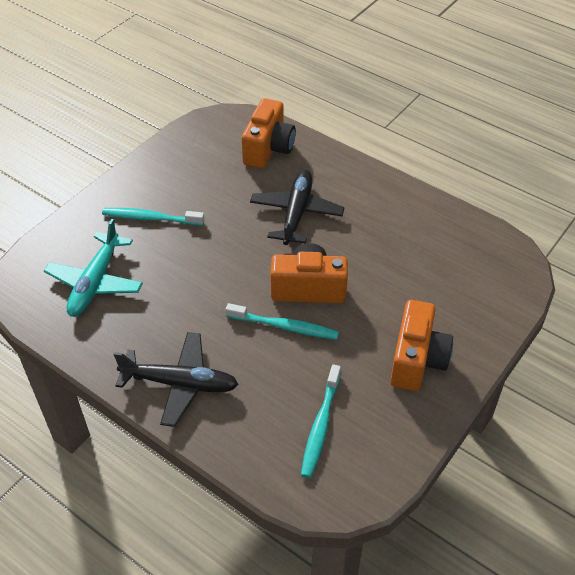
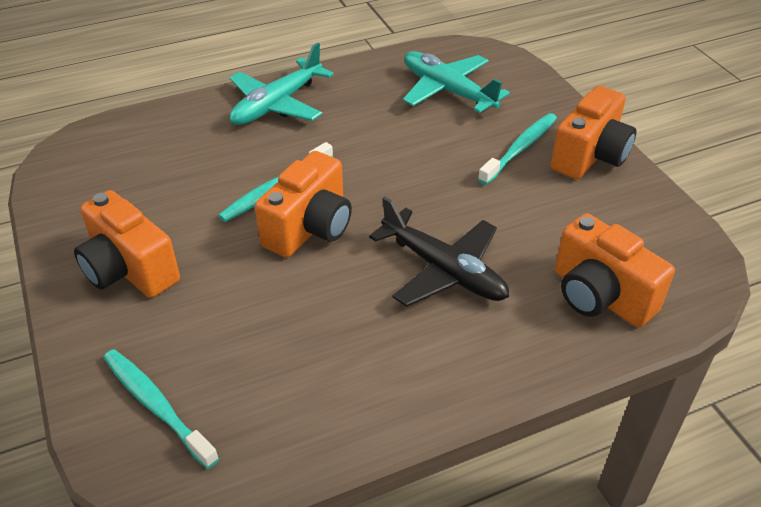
camera: 120 degrees right, 5 degrees down
(138, 183) = (590, 156): none -> orange camera
(179, 383) = (277, 104): black plane -> turquoise plane
(320, 426) = (141, 167): turquoise toothbrush -> turquoise toothbrush (156, 406)

